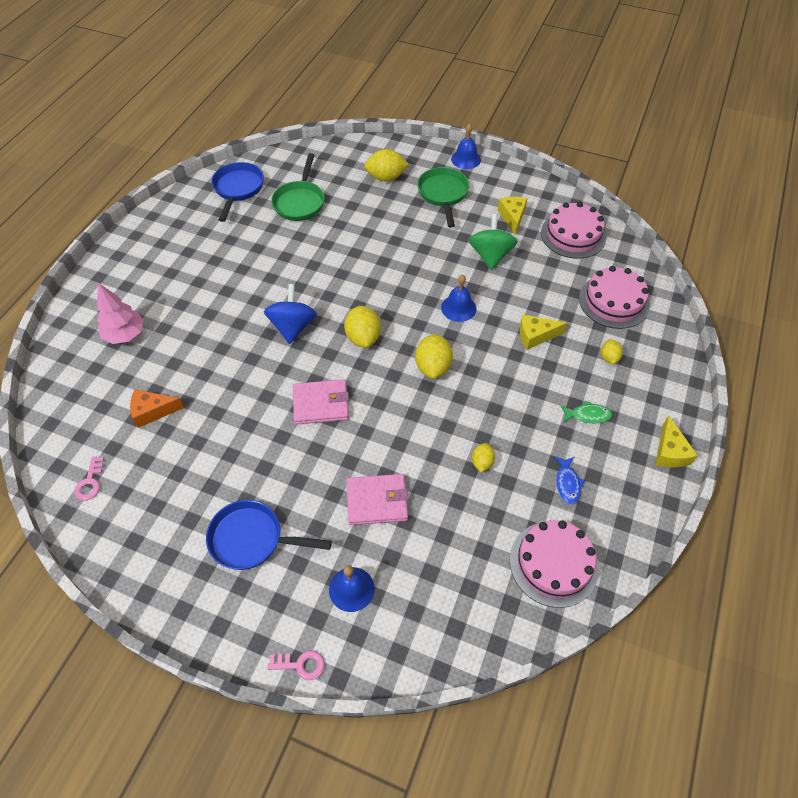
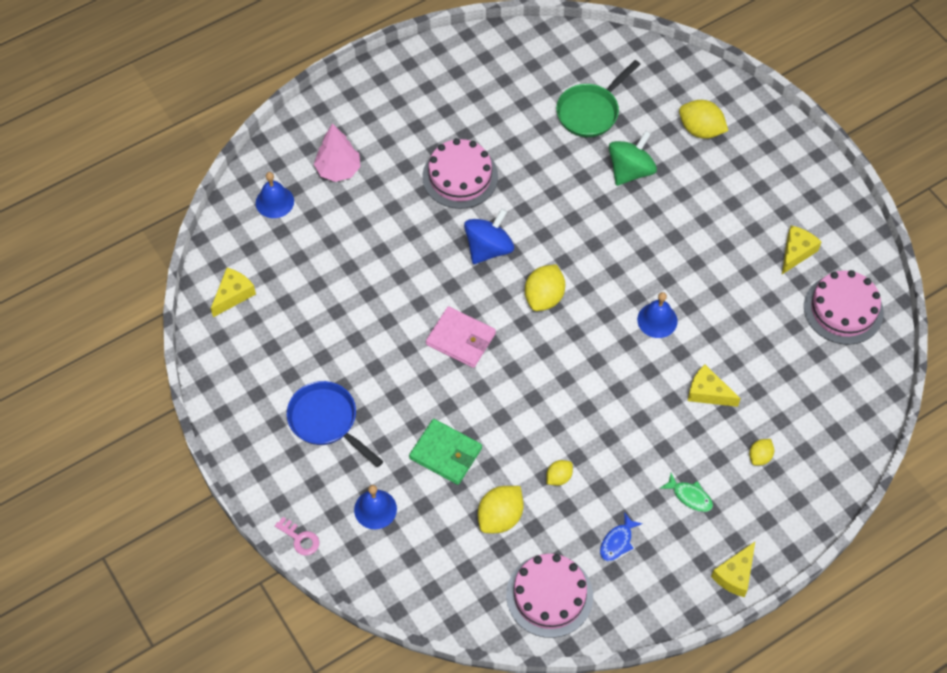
camera: 35 degrees right, 5 degrees up
(90, 482) = (233, 295): pink key -> yellow cheese
(152, 411) = (317, 260): orange cheese -> none
(238, 189) = (540, 62): blue pan -> none
(377, 501) = (445, 453): pink wallet -> green wallet
(433, 367) = (585, 364): yellow lemon -> yellow lemon (500, 517)
(443, 194) = (745, 184): green pan -> none
(466, 159) = (805, 153): blue bell -> blue bell (274, 202)
(490, 255) = (736, 283): green spinning top -> green spinning top (630, 171)
(613, 301) = (818, 405): pink cake -> pink cake (460, 176)

